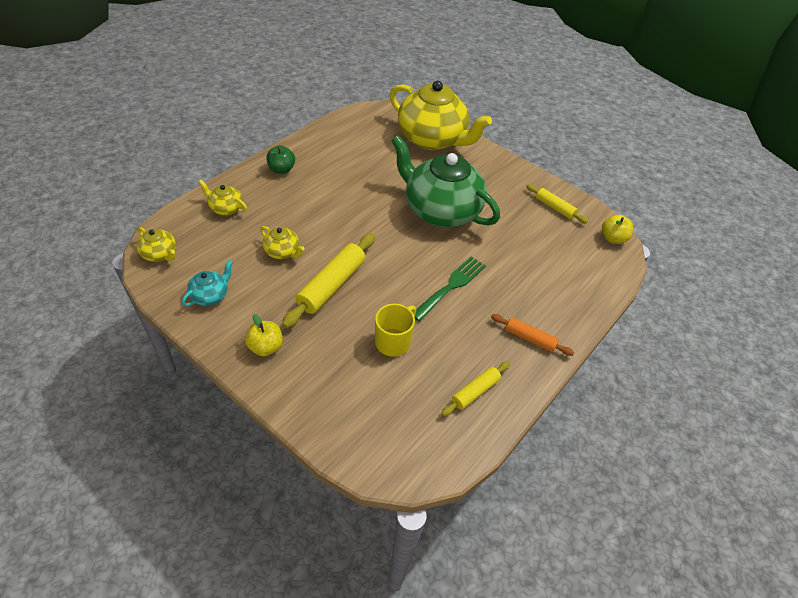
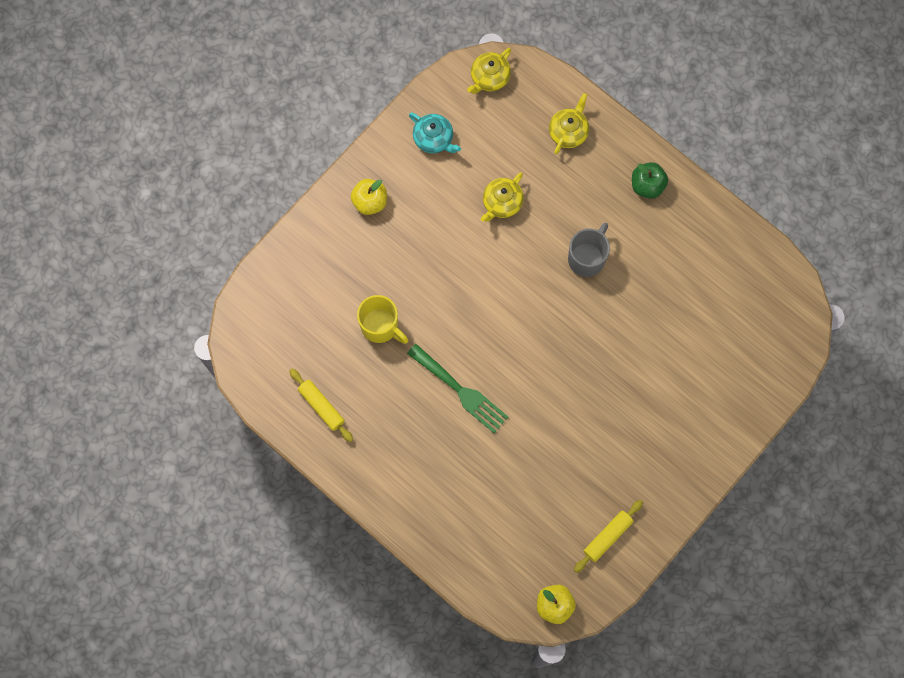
camera: 95 degrees right, 25 degrees up
(332, 285) = (454, 260): yellow rolling pin -> none
(337, 204) = (587, 258): none -> grey mug
(432, 139) = (739, 380): yellow teapot -> none
(441, 210) = (588, 385): green teapot -> none
(530, 338) = (389, 472): orange rolling pin -> none

